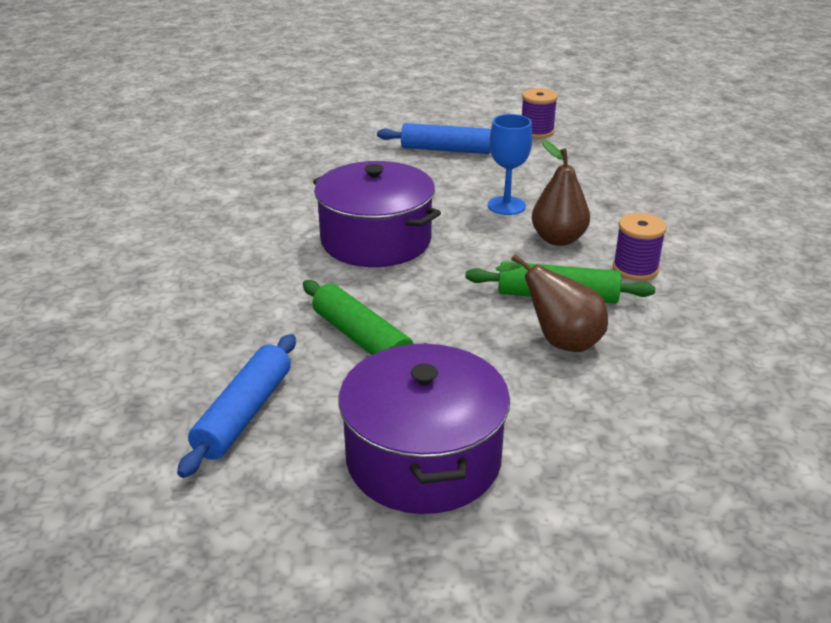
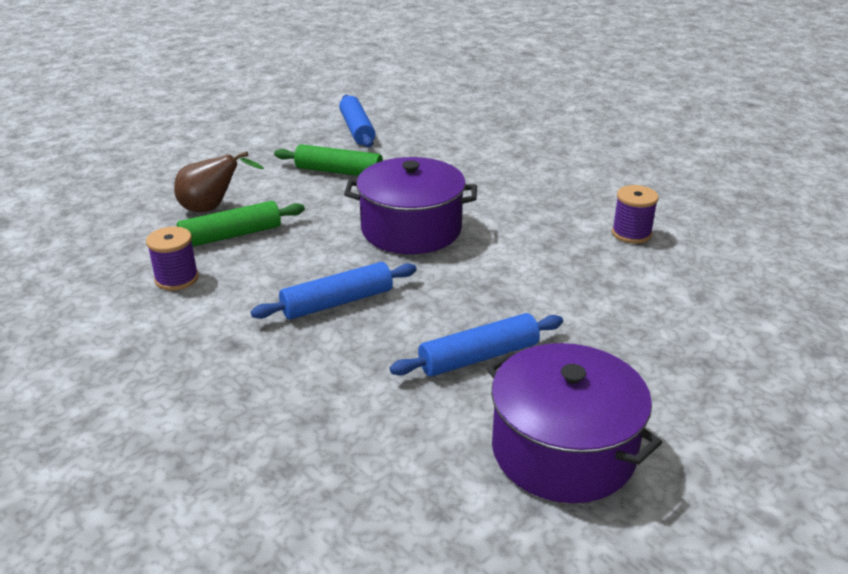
camera: 145 degrees right, 0 degrees up
(423, 459) = (250, 141): purple pot -> purple pot (563, 450)
(506, 206) = (337, 302): blue goblet -> blue rolling pin
(537, 131) = (405, 447): purple spool -> purple spool (631, 233)
(558, 239) = (261, 283): brown pear -> none

